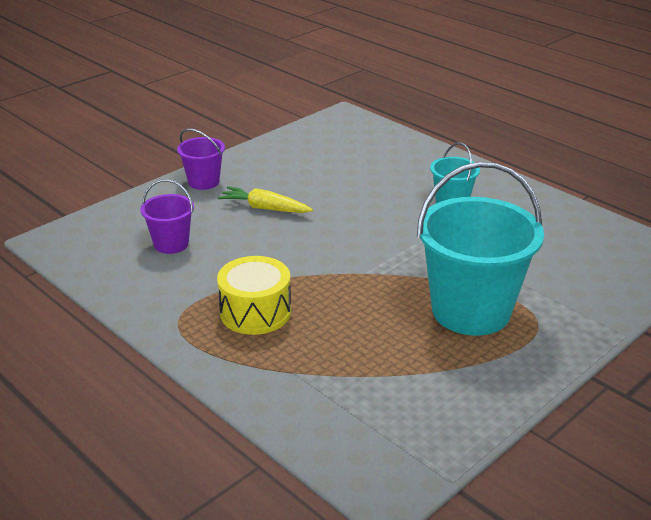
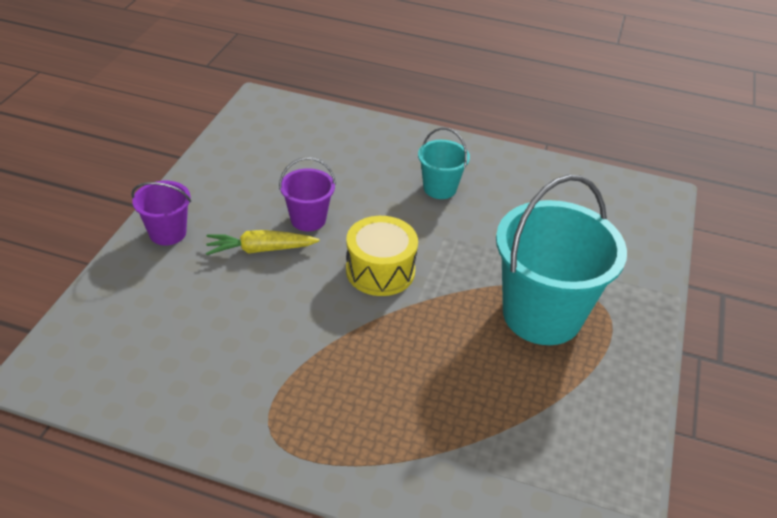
camera: 30 degrees left, 10 degrees up
(171, 244) = (190, 331): purple bucket -> purple bucket (308, 219)
(255, 312) = (345, 391): yellow drum -> yellow drum (380, 270)

